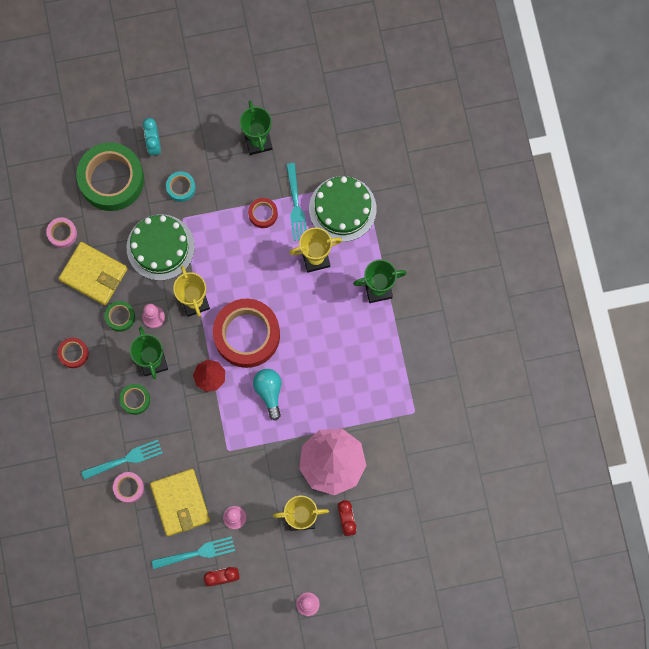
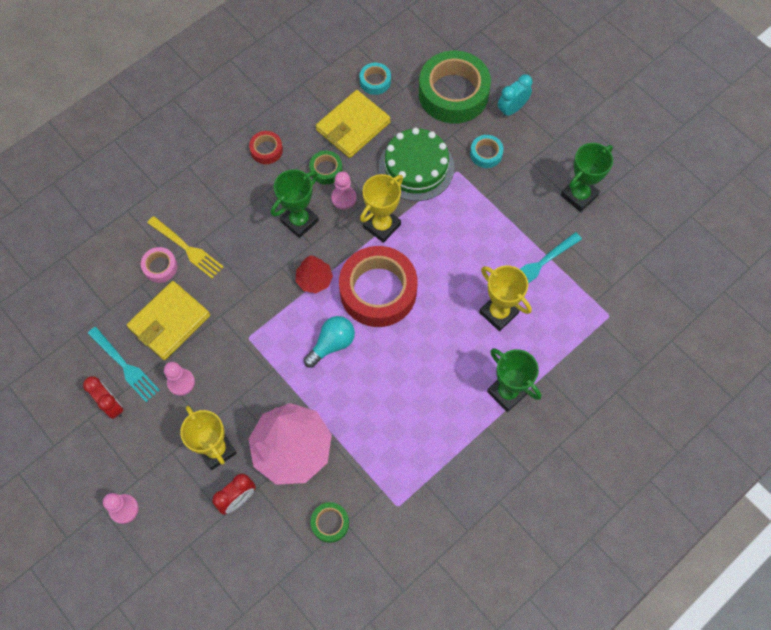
camera: 60 degrees right, 10 degrees down
(62, 233) = (375, 81): pink tape -> turquoise tape
(94, 274) = (353, 126): yellow wallet -> yellow wallet turned 45 degrees clockwise
(125, 459) = (187, 248): turquoise fork -> yellow fork
(135, 400) = (252, 226): green tape -> green tape (330, 523)
(263, 214) = (510, 239): red tape -> none
(342, 209) = (567, 310): green cake -> none

